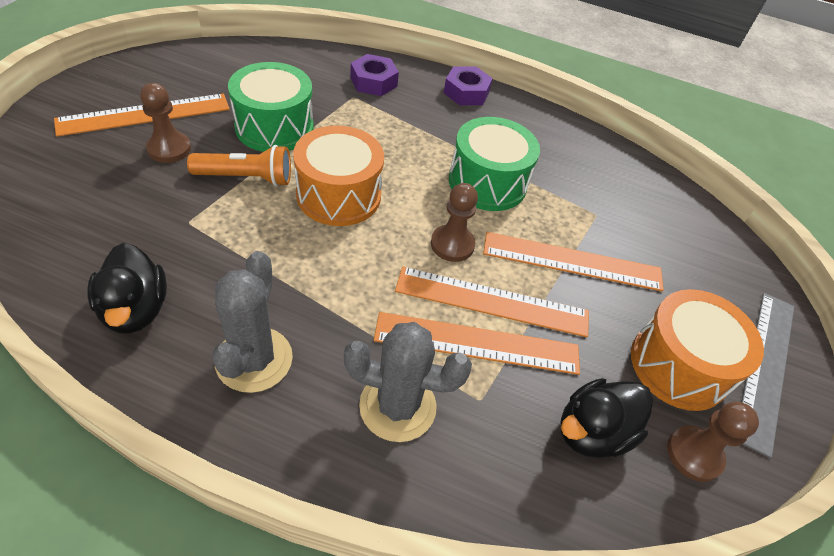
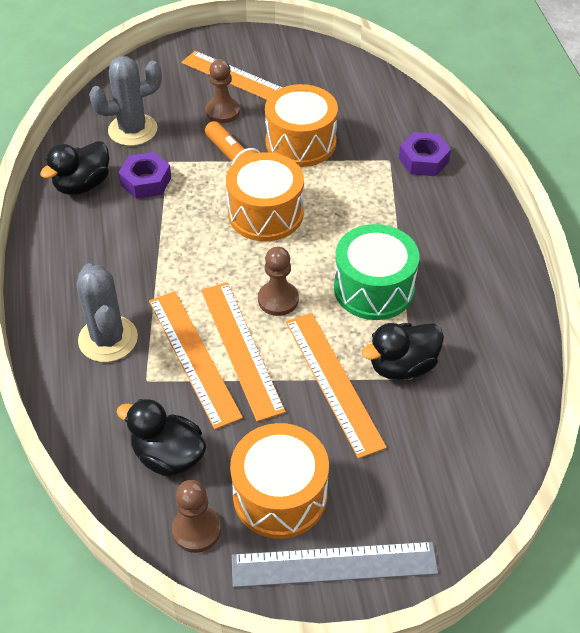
camera: 65 degrees right, 0 degrees up
(254, 359) = (89, 254): grey cactus -> grey cactus (133, 130)
(274, 127) = (300, 142): green drum -> orange drum
(466, 92) = (484, 220): purple nut -> purple nut (146, 181)
(581, 213) = (402, 366): none -> black duck

